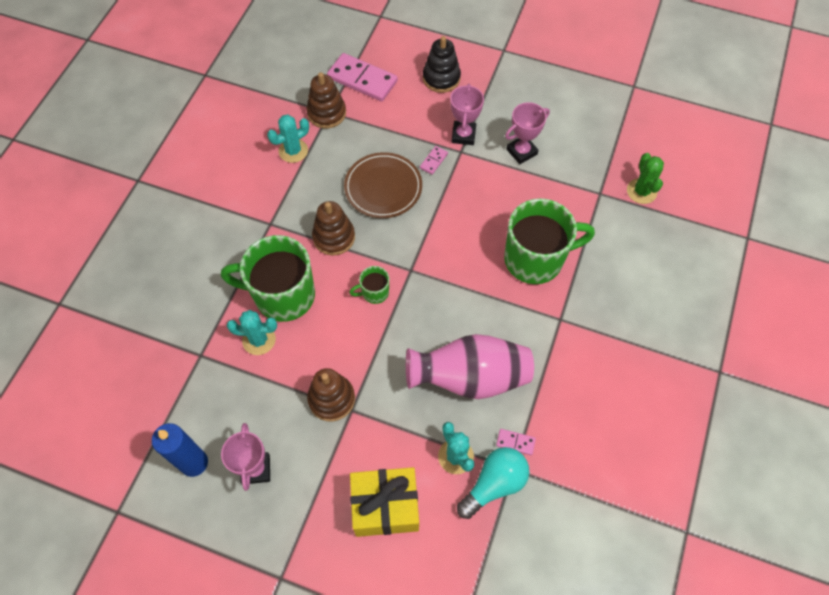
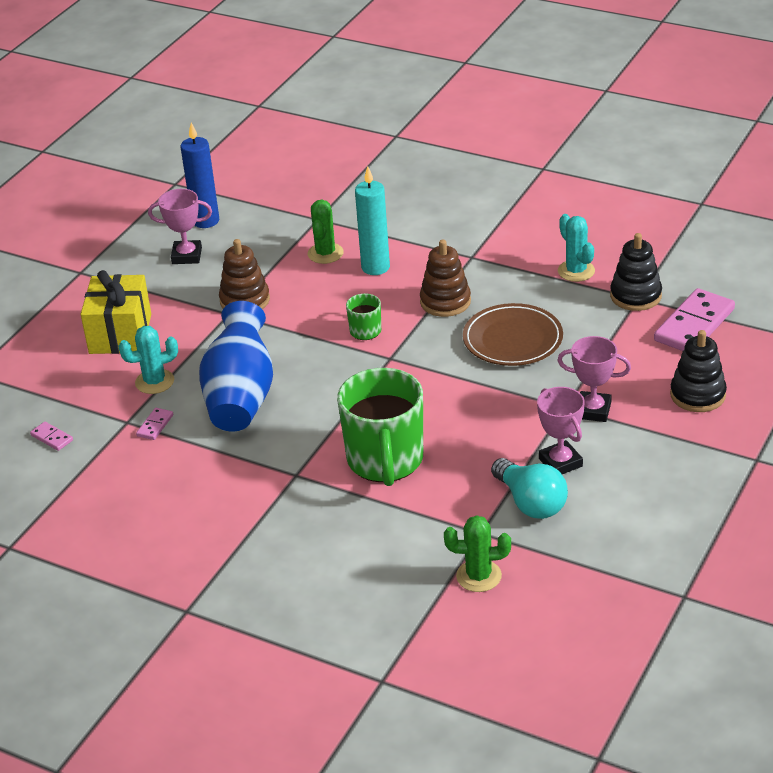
camera: 100 degrees right, 25 degrees down
(259, 340) = (325, 253): turquoise cactus -> green cactus
(282, 295) = (375, 267): green mug -> turquoise candle
(326, 113) = (635, 296): brown stacking toy -> black stacking toy
(434, 161) = (551, 382): pink domino -> pink domino (51, 438)
(470, 377) = (241, 397): pink vase -> blue vase
(494, 484) = (115, 407): turquoise light bulb -> turquoise light bulb (531, 503)

